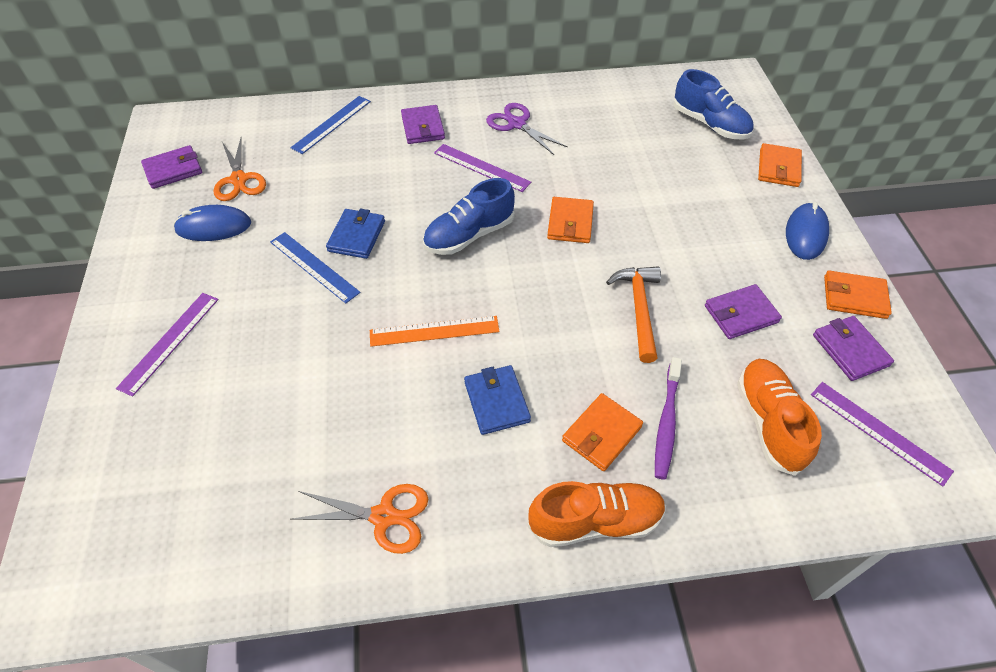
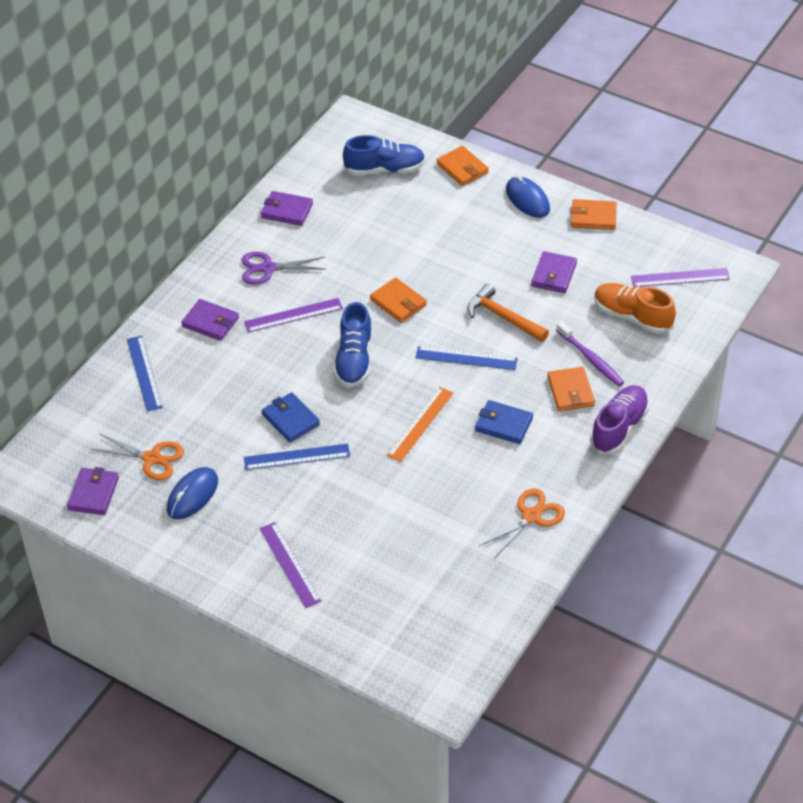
camera: 50 degrees left, 5 degrees down
(555, 314) = (466, 358): none -> blue ruler
(595, 521) = (619, 428): orange shoe -> purple shoe
(850, 350) = (624, 248): purple wallet -> purple wallet (287, 211)
(854, 297) = (593, 217): orange wallet -> orange wallet turned 45 degrees clockwise

